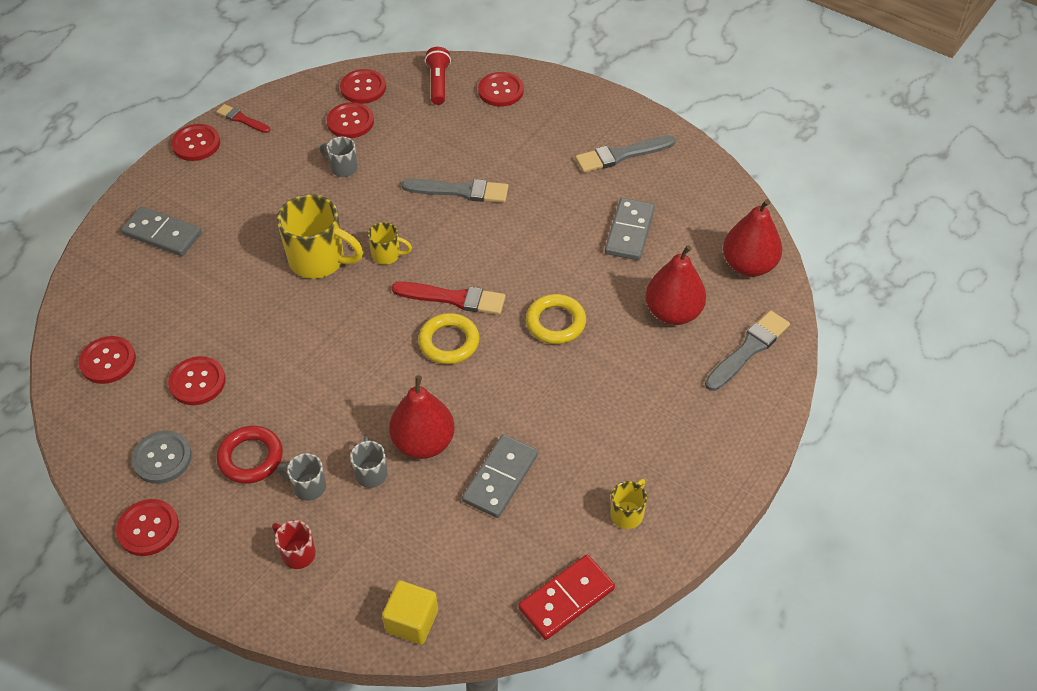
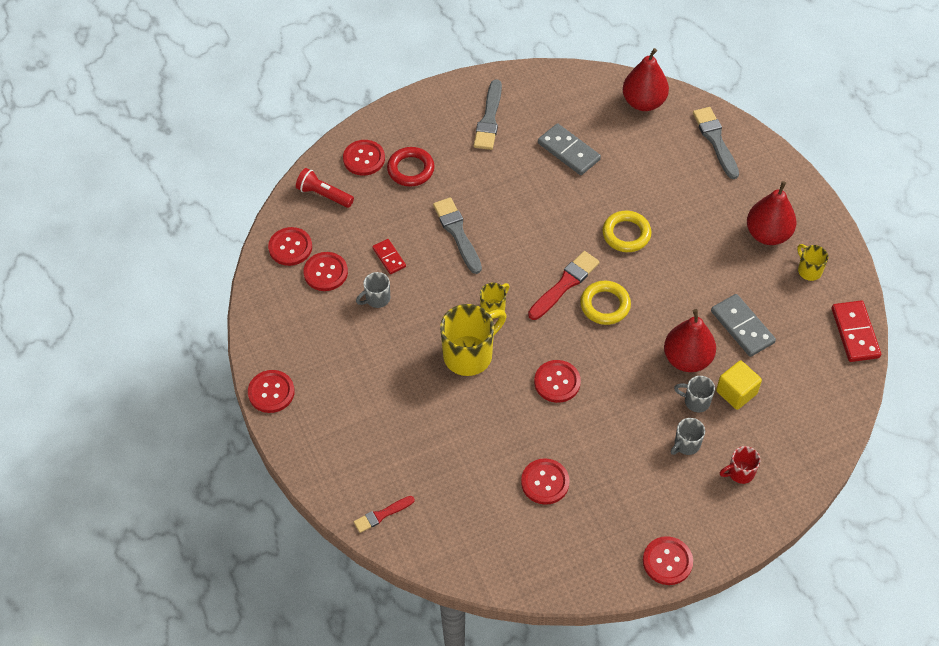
camera: 60 degrees left, 5 degrees up
(108, 361) = (484, 538): red button -> red button (557, 382)
(162, 234) = (365, 454): grey domino -> none
(162, 458) = (606, 531): grey button -> none
(242, 119) = (264, 348): red brush -> red brush (382, 515)
(251, 457) = (639, 472): red ring -> red ring (411, 169)
(397, 156) = (389, 257): none -> red domino
(412, 621) = (828, 426): yellow cube -> yellow cube (736, 392)
(460, 191) = (457, 233): grey brush -> grey brush turned 60 degrees counterclockwise
(673, 313) = (659, 164): red pear -> red pear (768, 234)

